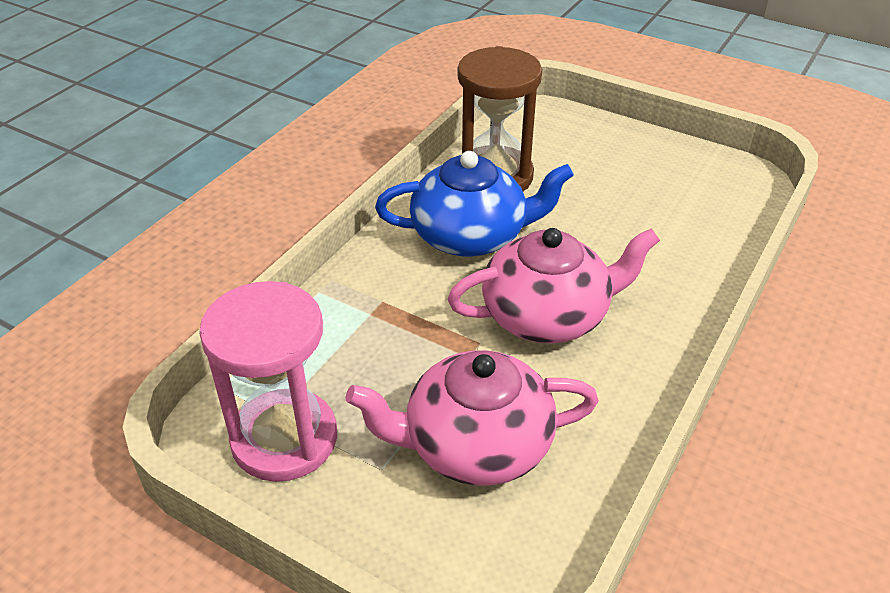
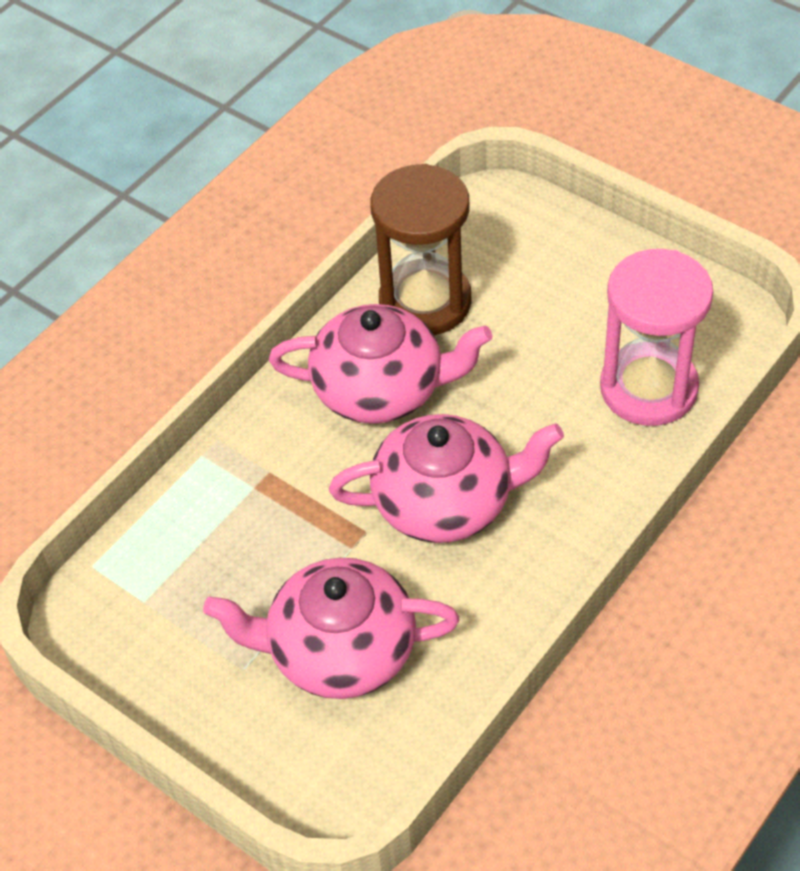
camera: 10 degrees right, 10 degrees up
(284, 438) = (151, 629): pink hourglass -> pink hourglass (648, 388)
(471, 236) = (381, 389): blue teapot -> pink teapot

